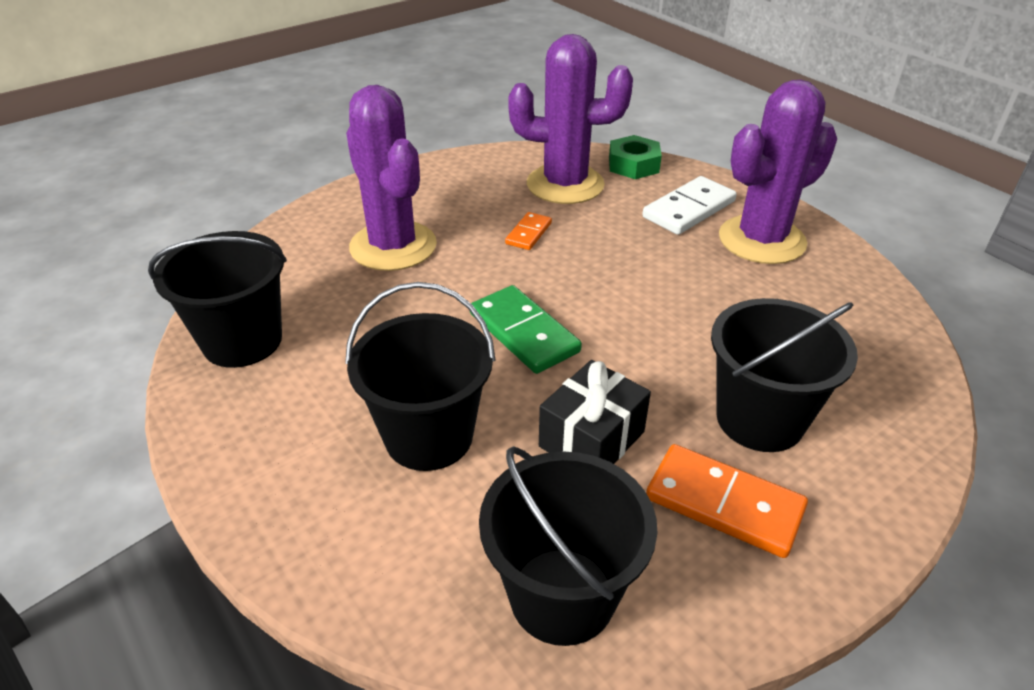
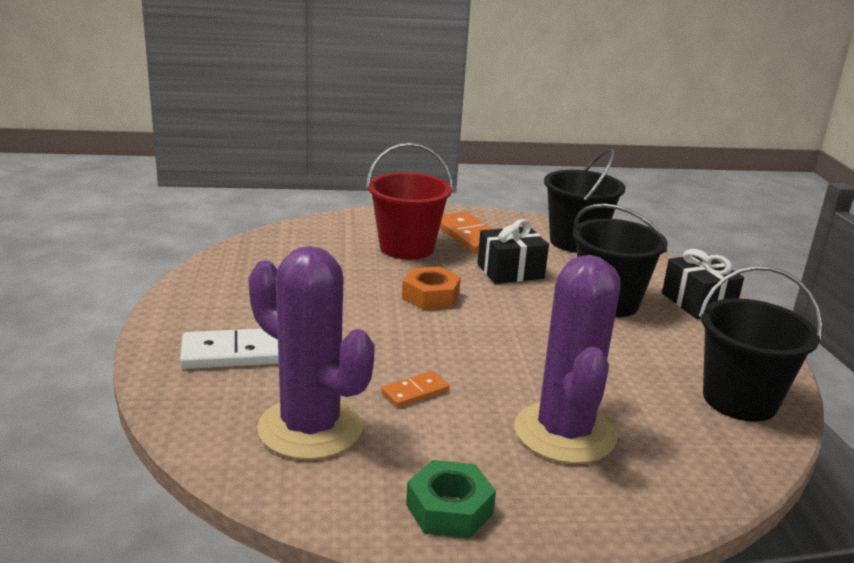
camera: 150 degrees left, 15 degrees down
(303, 503) = (697, 303): none -> black gift
(524, 332) = (500, 325): green domino -> none
(631, 341) = (430, 296): none -> orange nut
(633, 165) = (199, 420): green nut -> green nut (449, 509)
(760, 419) = (406, 248): black bucket -> red bucket
(761, 240) = (229, 310): purple cactus -> none

